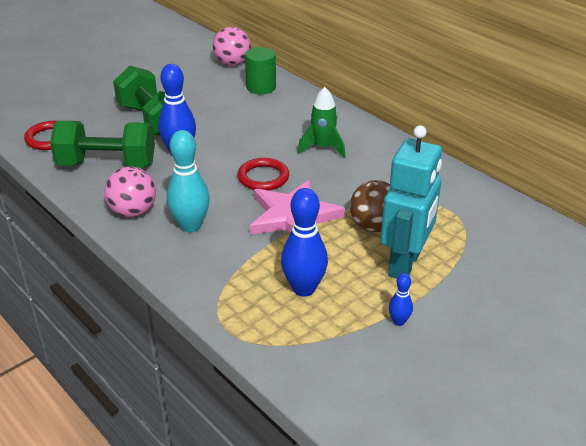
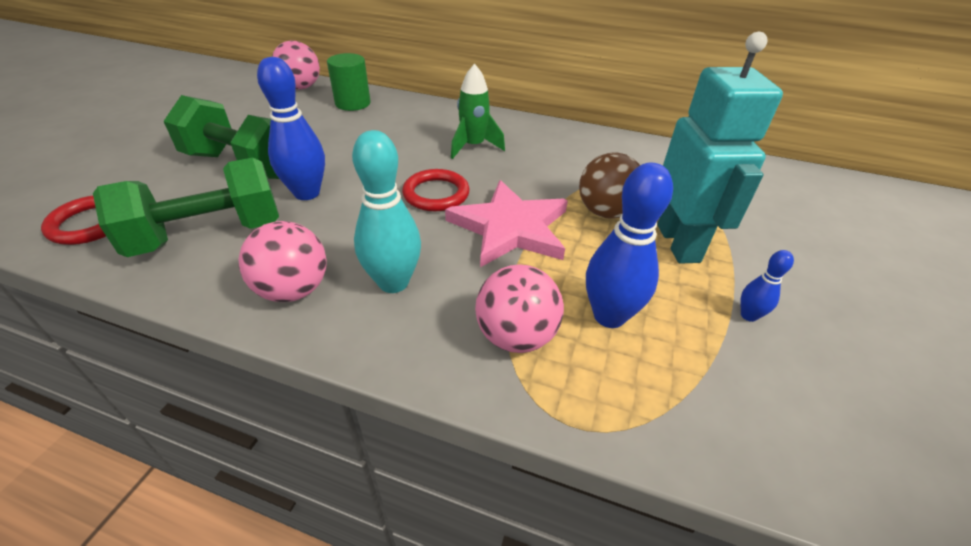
camera: 30 degrees left, 5 degrees up
(236, 279) = (516, 336): none -> pink ball

